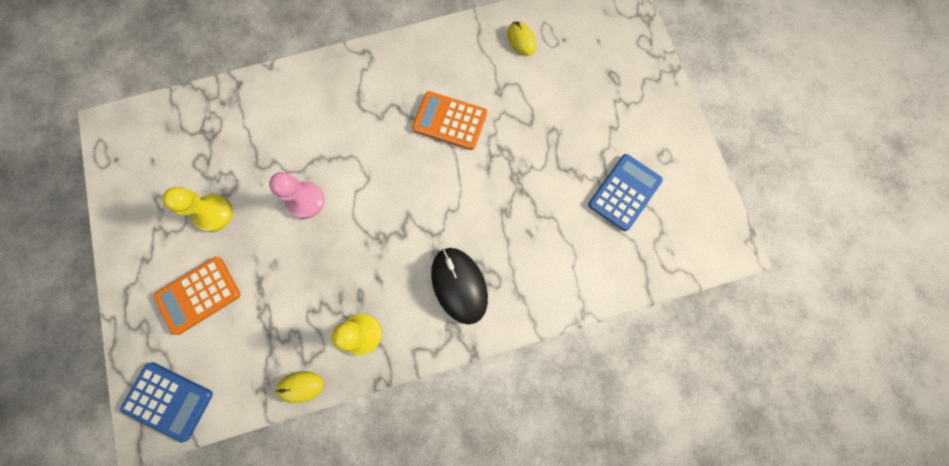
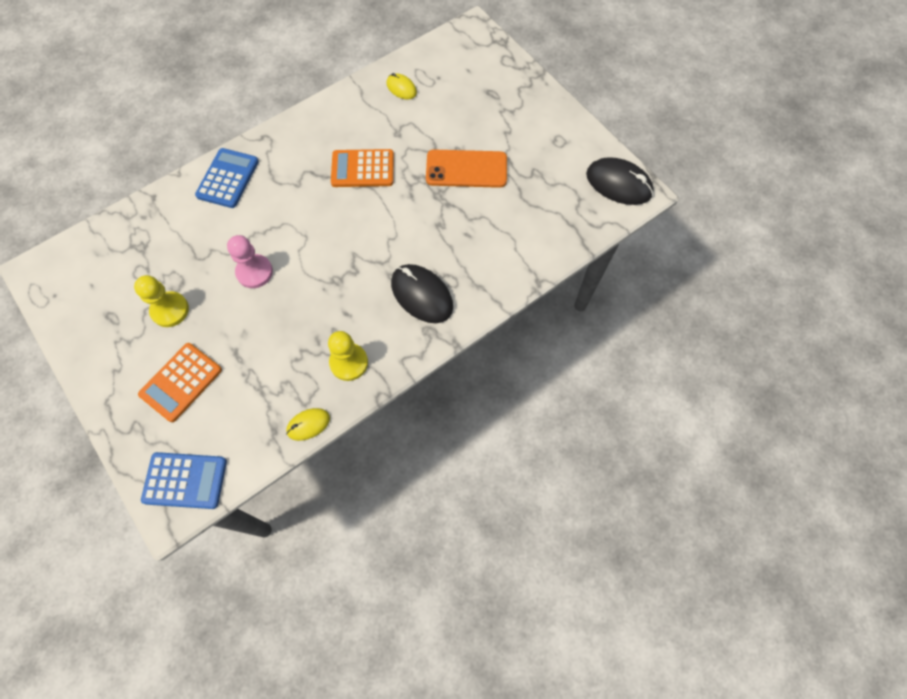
camera: 20 degrees left, 10 degrees down
(555, 157) = (466, 169): none -> orange phone
(624, 192) = (536, 178): blue calculator -> blue calculator (228, 178)
(711, 229) = (619, 184): none -> black mouse

